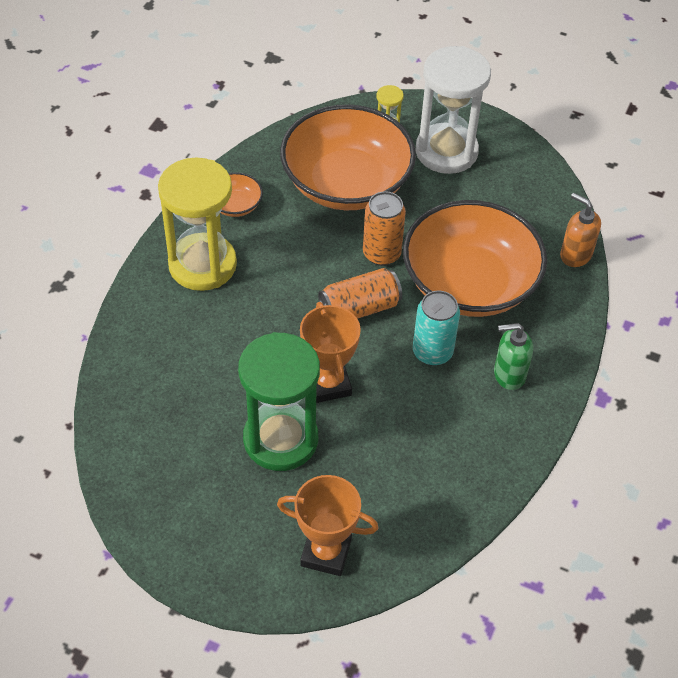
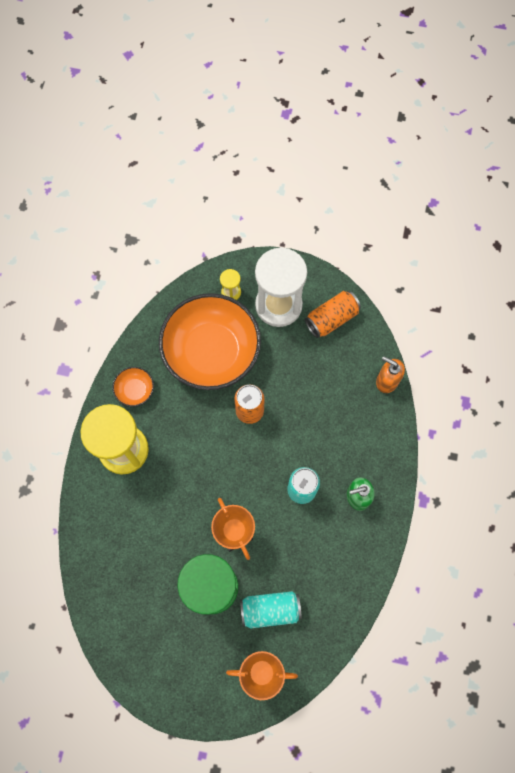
camera: 10 degrees left, 20 degrees up
(356, 482) = (270, 609): none -> turquoise can
(359, 308) = (243, 463): orange can -> orange can (331, 319)
(469, 283) = (316, 424): orange bowl -> none

